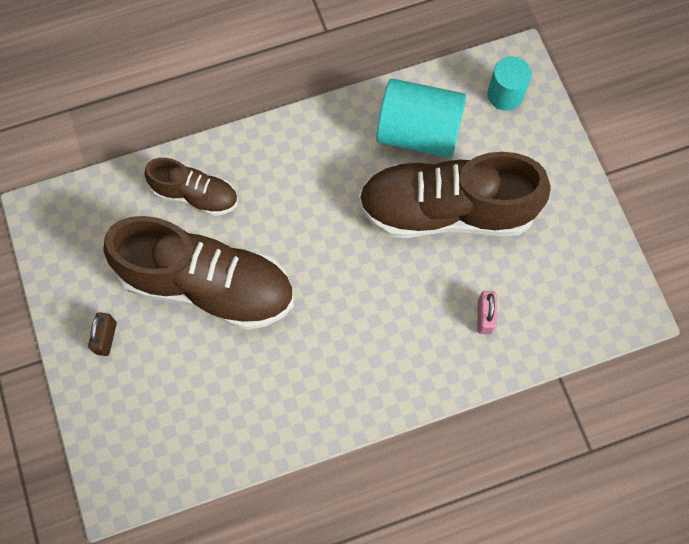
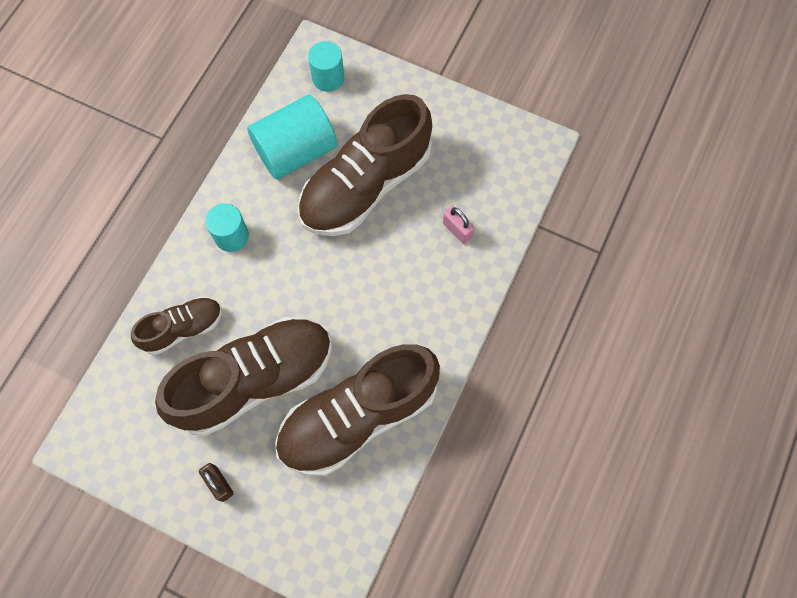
camera: 45 degrees left, 0 degrees up
(255, 389) = (358, 416): none -> brown shoe
(301, 156) = (231, 236): none -> turquoise cylinder

